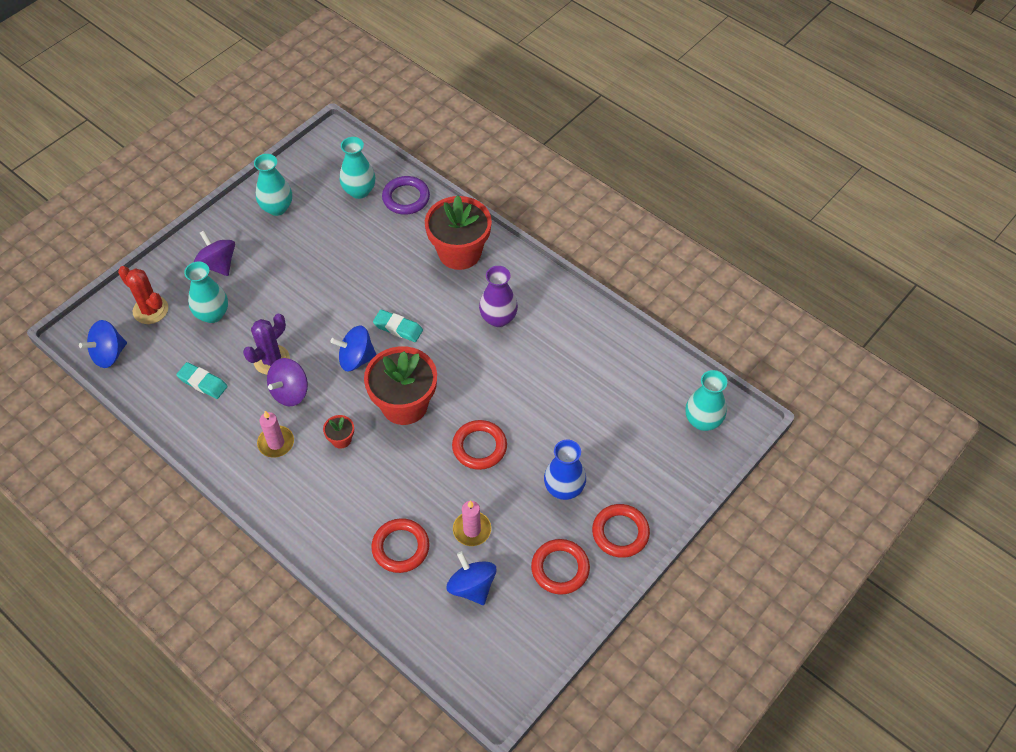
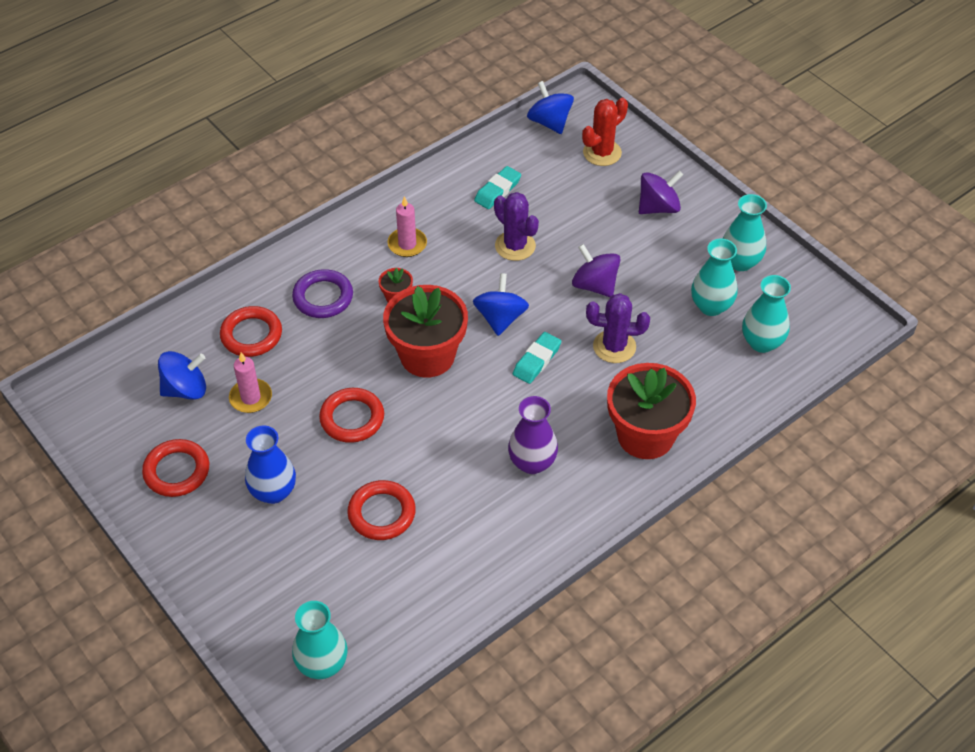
camera: 100 degrees right, 5 degrees down
(212, 314) = (587, 201): turquoise vase -> turquoise vase (711, 306)
(290, 392) = (468, 259): purple spinning top -> purple spinning top (595, 285)
(376, 279) = (614, 346): none -> purple cactus
(406, 198) = (746, 389): purple ring -> purple ring (323, 297)
(620, 532) = (199, 538): red ring -> red ring (381, 513)

